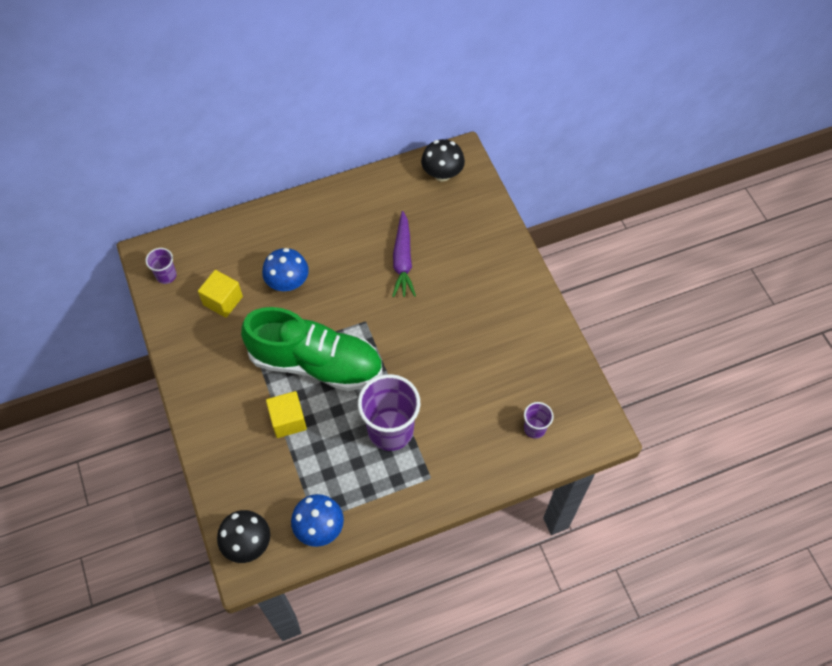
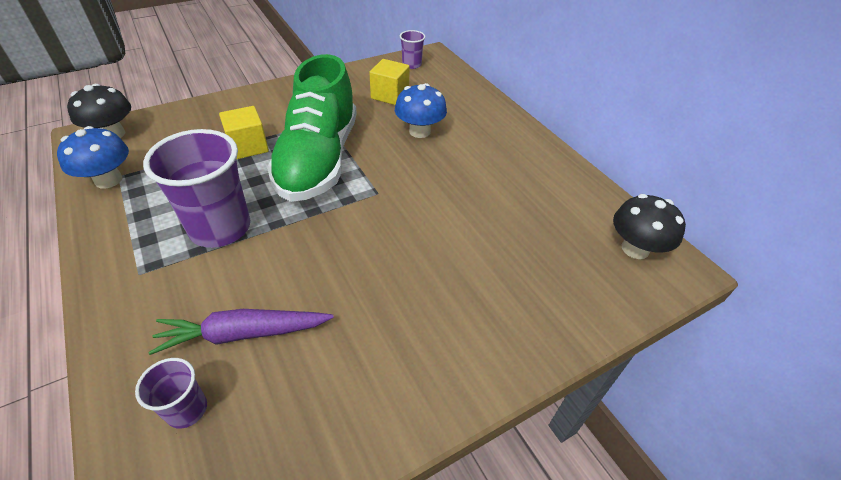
camera: 80 degrees right, 15 degrees down
(403, 260) = (475, 219): purple carrot -> purple carrot (243, 334)

